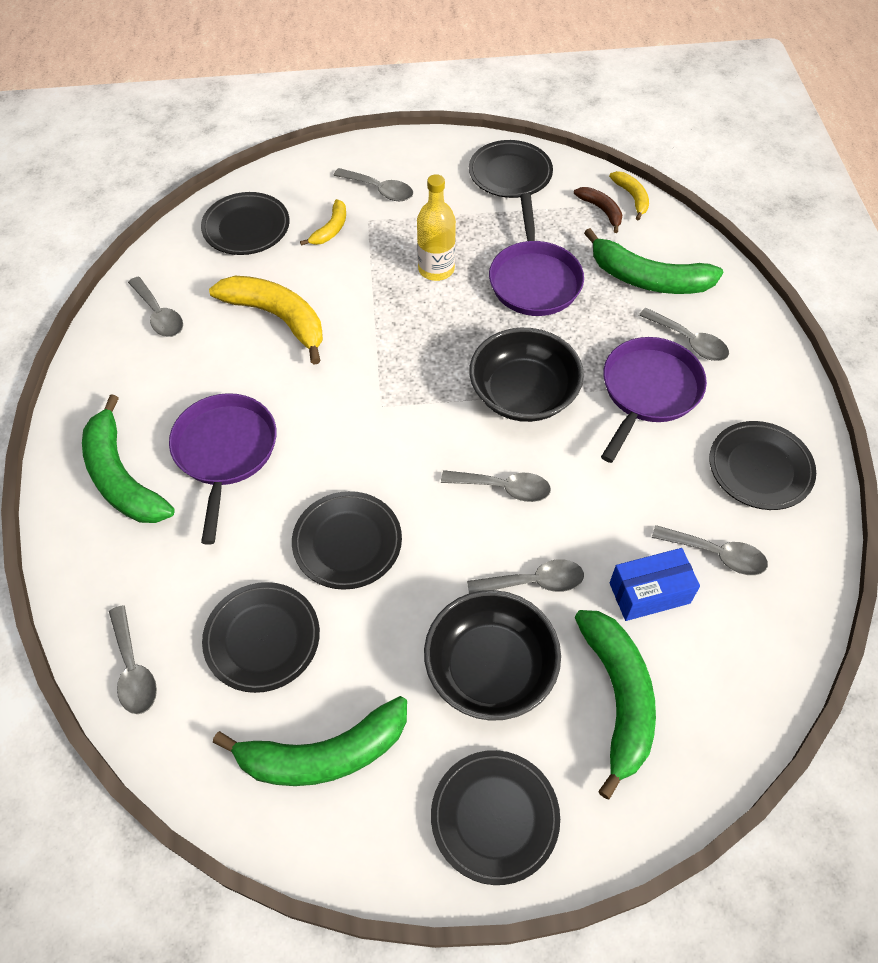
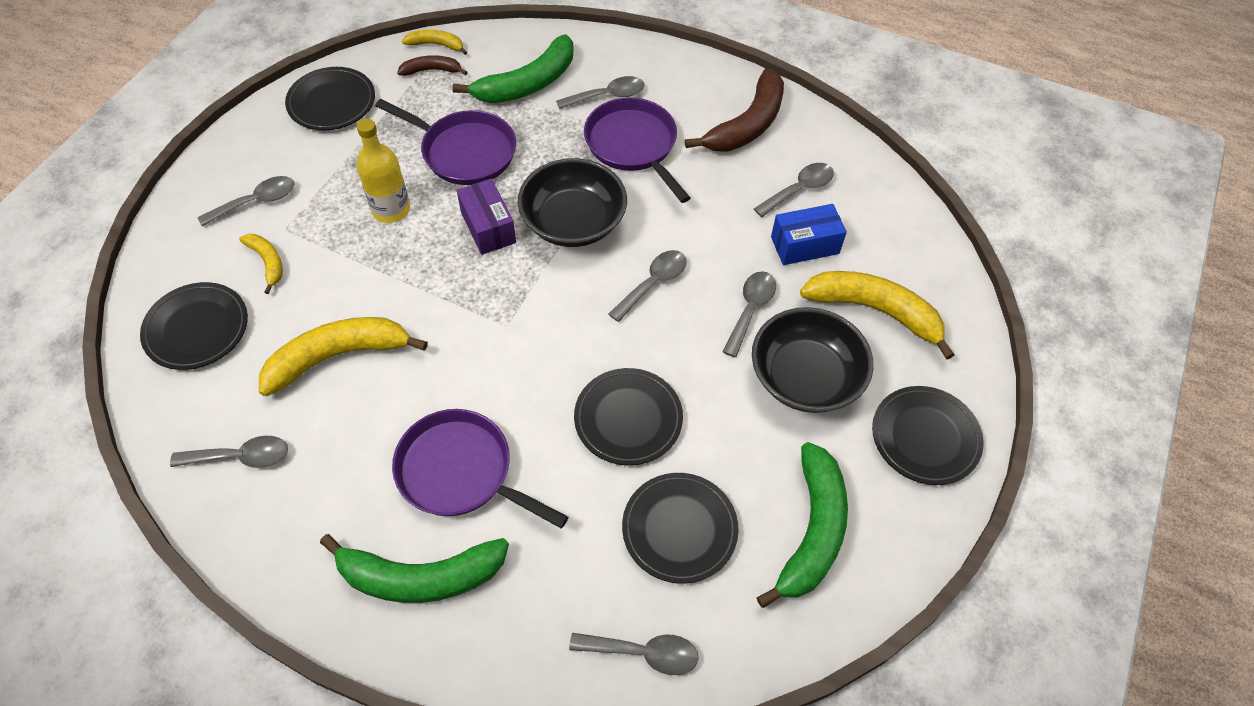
camera: 60 degrees left, 0 degrees up
(469, 339) = (488, 227): none -> purple box
(618, 698) = (875, 311): green banana -> yellow banana
(649, 593) = (805, 245): blue box -> blue box turned 60 degrees clockwise
(759, 468) = (747, 124): black plate -> brown banana

